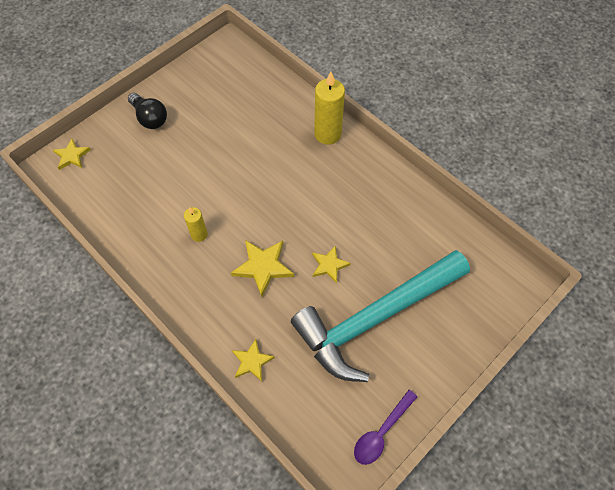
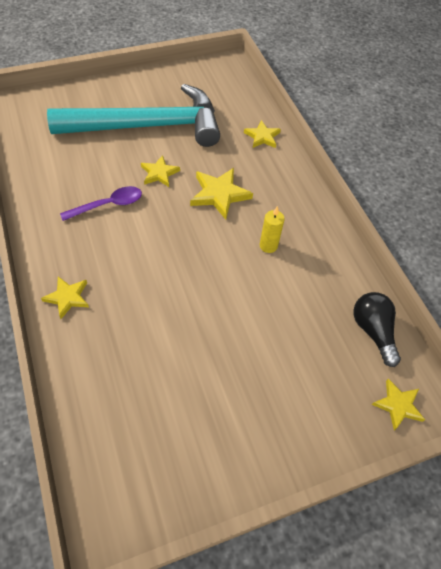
camera: 160 degrees left, 5 degrees down
(150, 118) = (279, 422): black light bulb -> black light bulb (373, 331)
(327, 134) = (67, 297): yellow candle -> yellow star
(381, 432) = (191, 72): purple spoon -> purple spoon (108, 205)

